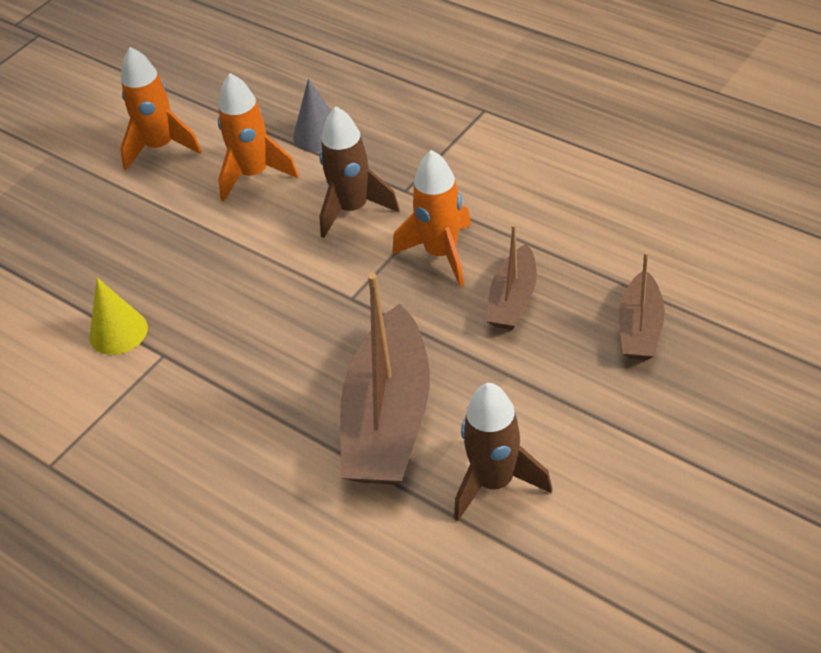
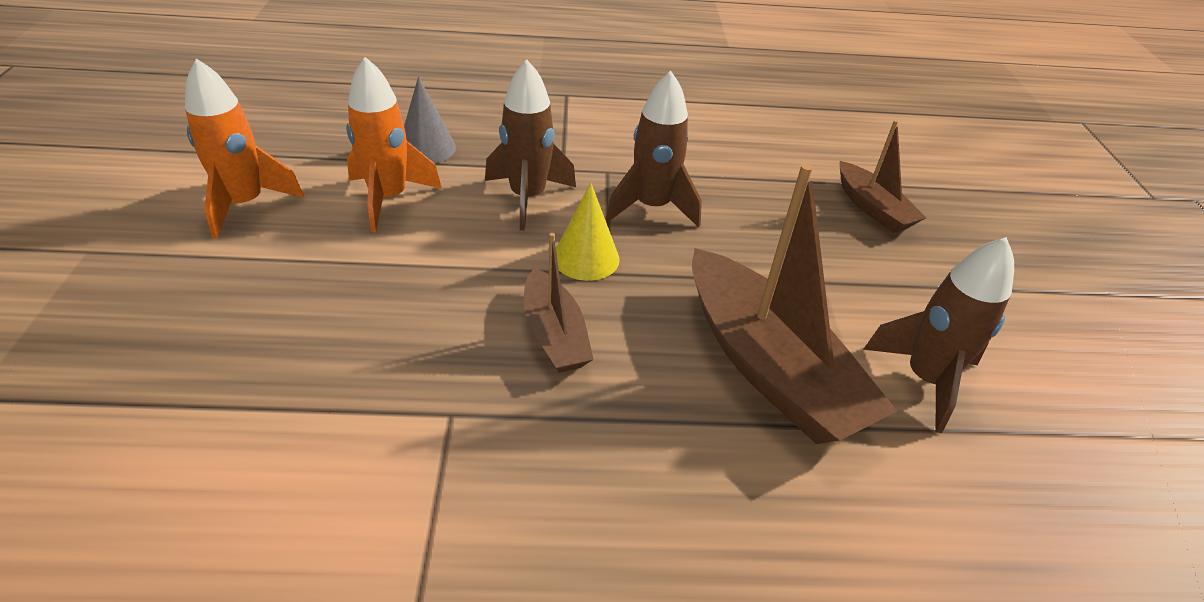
camera: 45 degrees left, 5 degrees down
(118, 332) = (363, 413): yellow cone -> yellow cone (586, 258)
(441, 253) = (652, 207): orange rocket -> brown rocket
(513, 299) = (754, 222): brown boat -> brown boat (554, 334)

